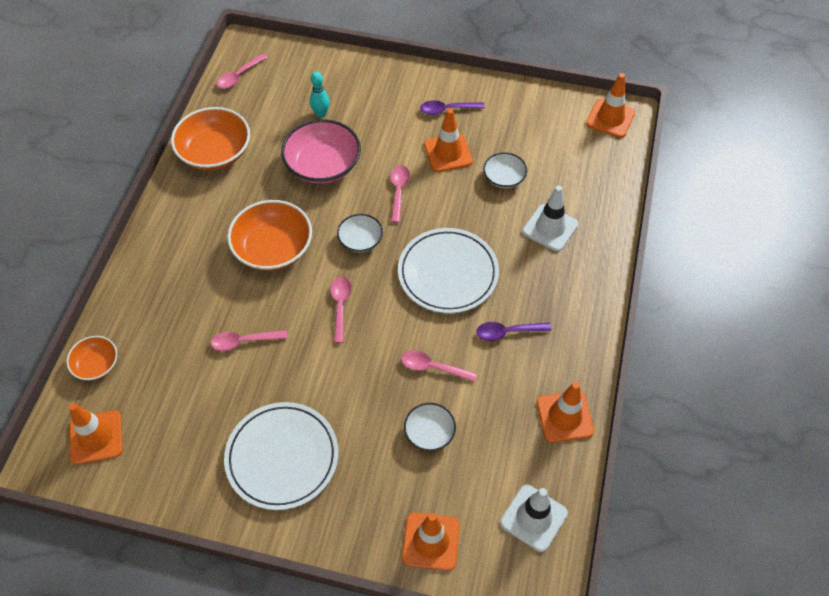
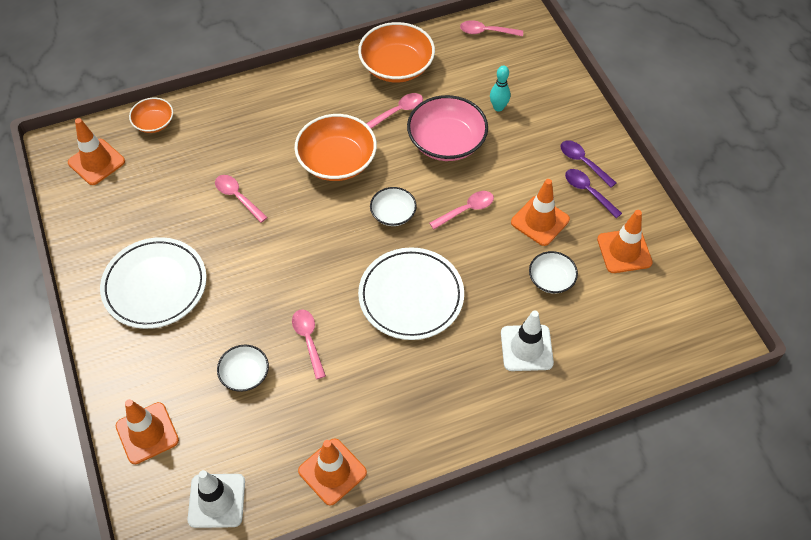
camera: 55 degrees right, 0 degrees up
(340, 306) = (318, 239): pink spoon -> pink spoon (398, 111)
(507, 332) = (386, 377): purple spoon -> purple spoon (583, 162)
(610, 118) = (704, 327): orange traffic cone -> orange traffic cone (624, 251)

